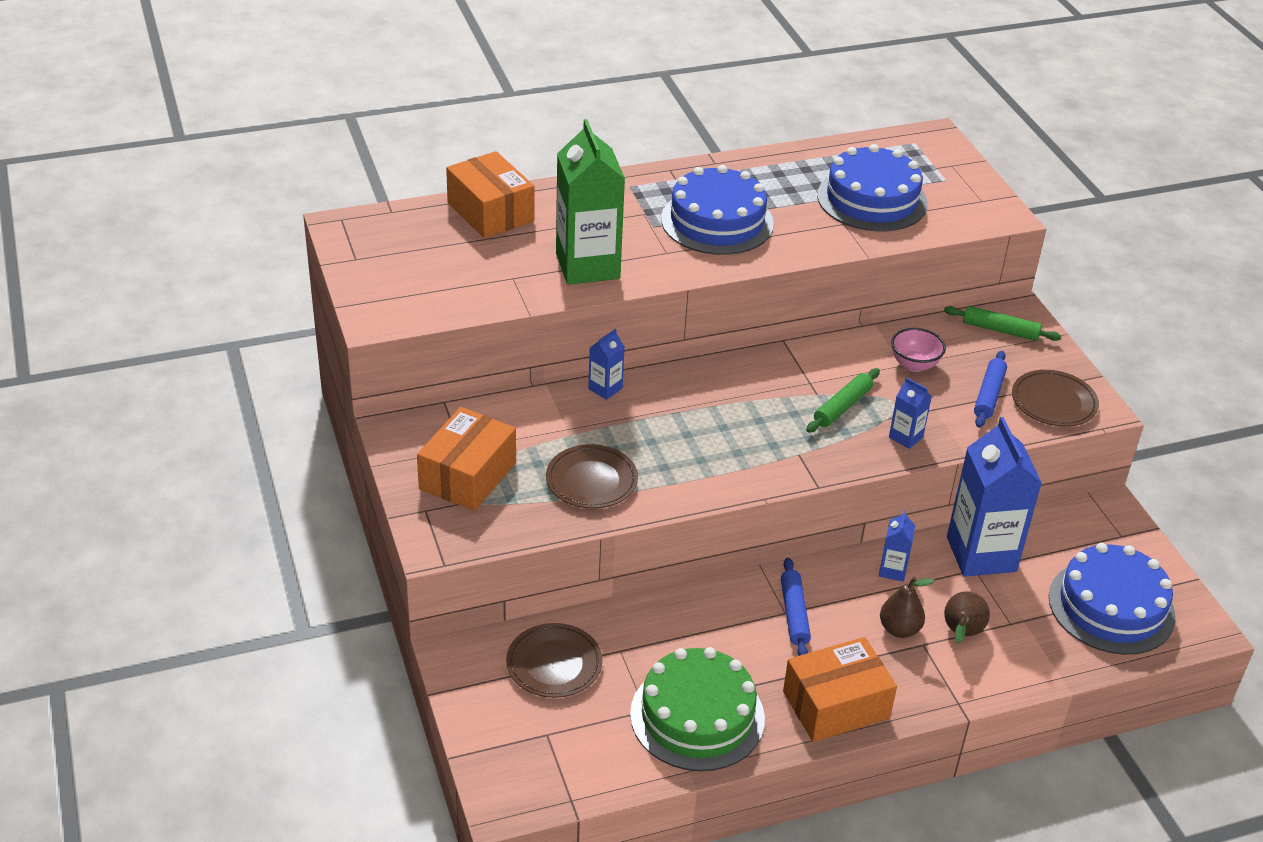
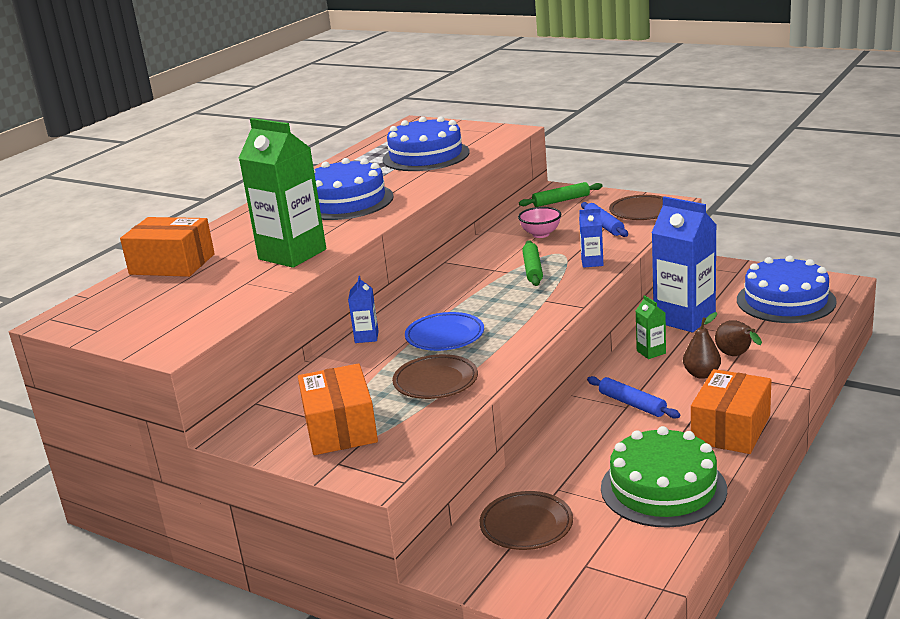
camera: 35 degrees left, 15 degrees down
(663, 434) = (445, 336): none -> blue plate
(892, 570) = (651, 352): blue carton -> green carton

